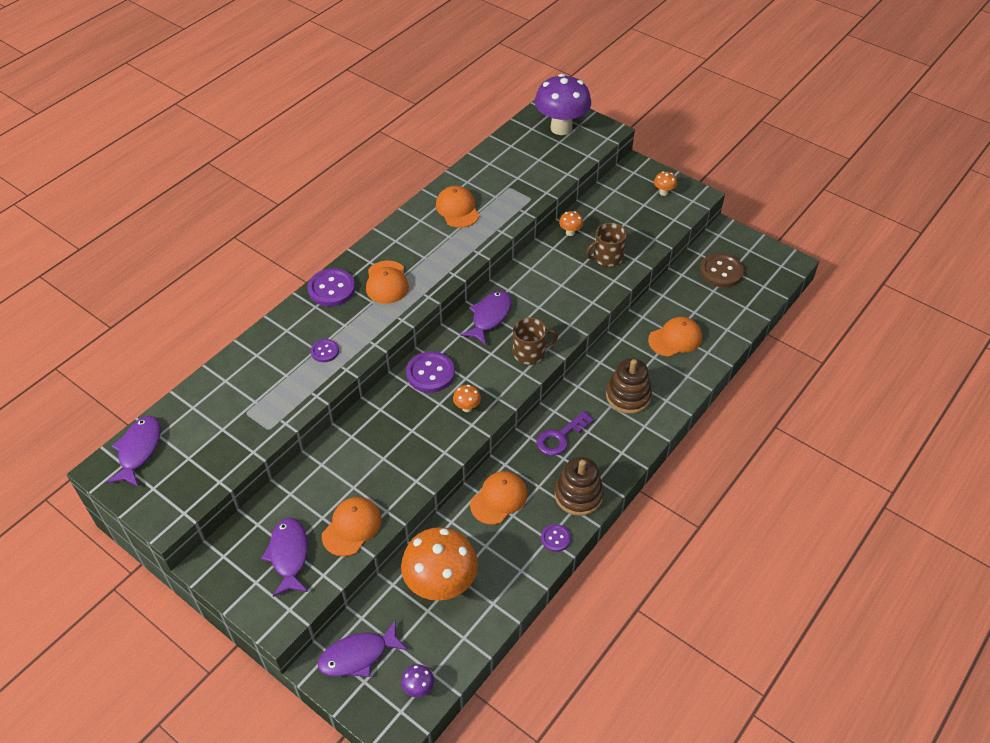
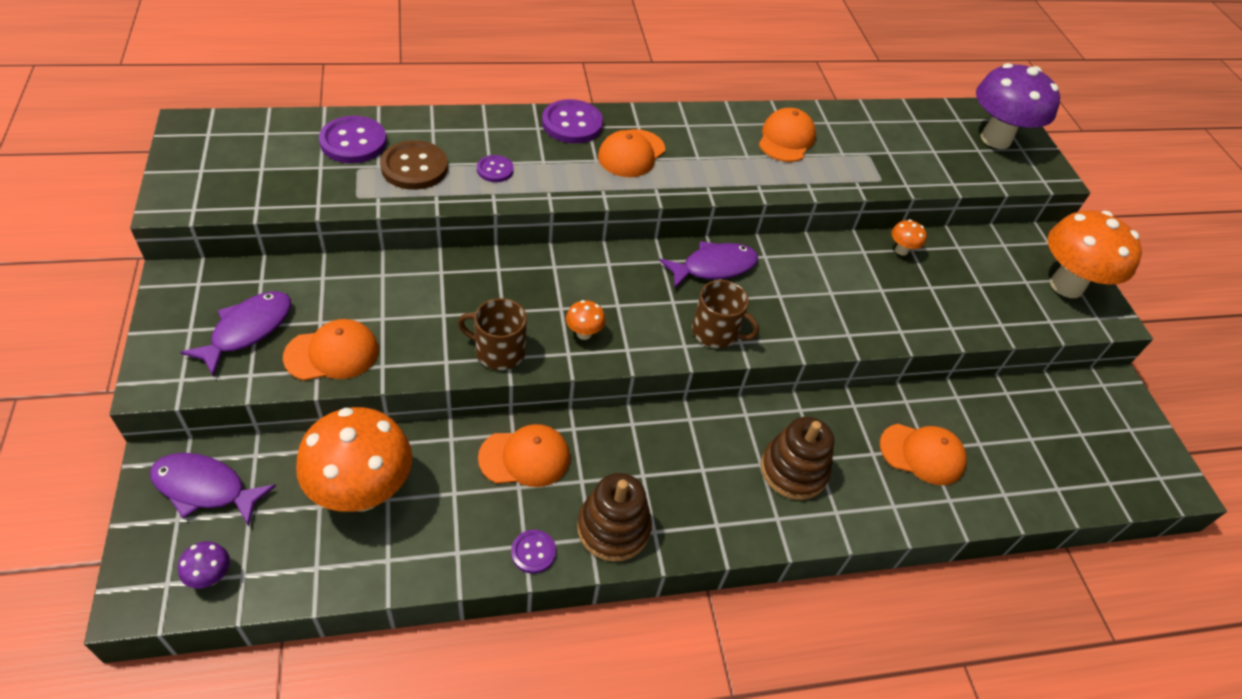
camera: 35 degrees right, 0 degrees up
(139, 450) = (235, 132): purple fish -> none
(430, 373) = (587, 274): purple button -> purple button (353, 142)
(560, 437) = (665, 450): purple key -> none
(607, 257) = (919, 303): brown mug -> brown mug (499, 351)
(663, 192) = (1066, 285): orange mushroom -> orange mushroom, size x2.44
(721, 271) = (1064, 425): brown button -> brown button (414, 167)

